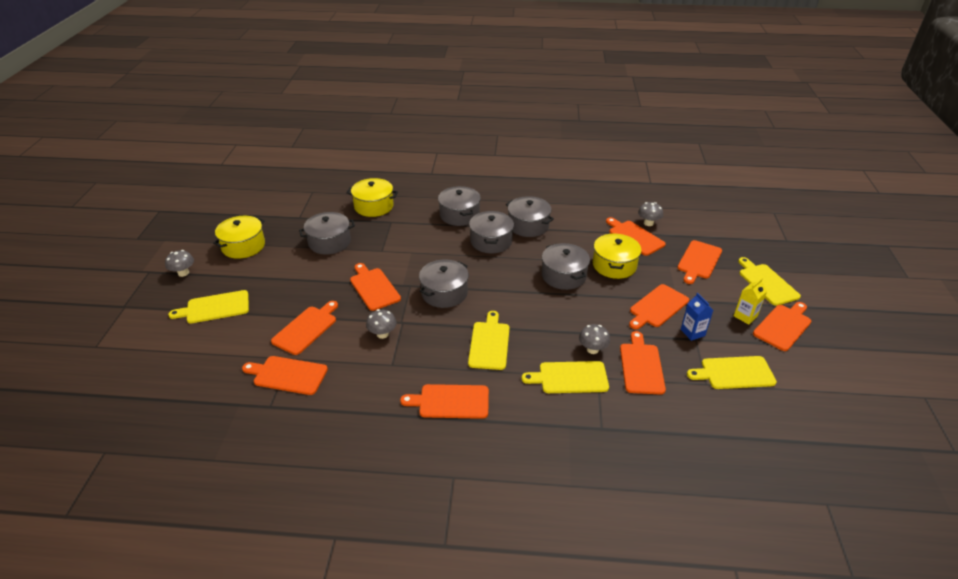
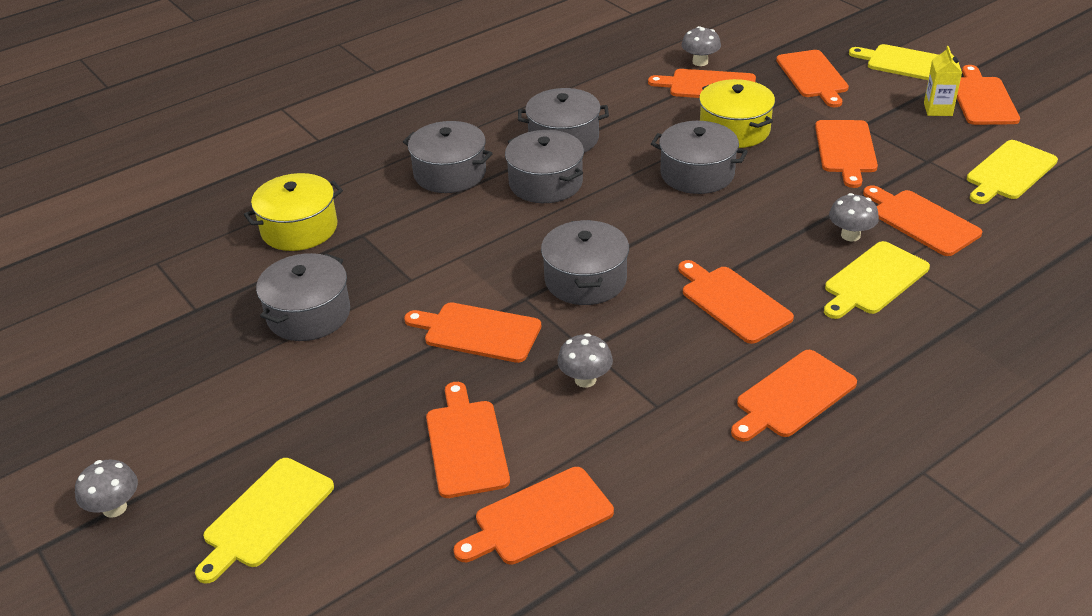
camera: 40 degrees left, 0 degrees up
(243, 246) = (163, 404): yellow pot -> none
(489, 343) = (733, 302): yellow cutting board -> orange cutting board
(692, 332) = (916, 155): blue carton -> none

